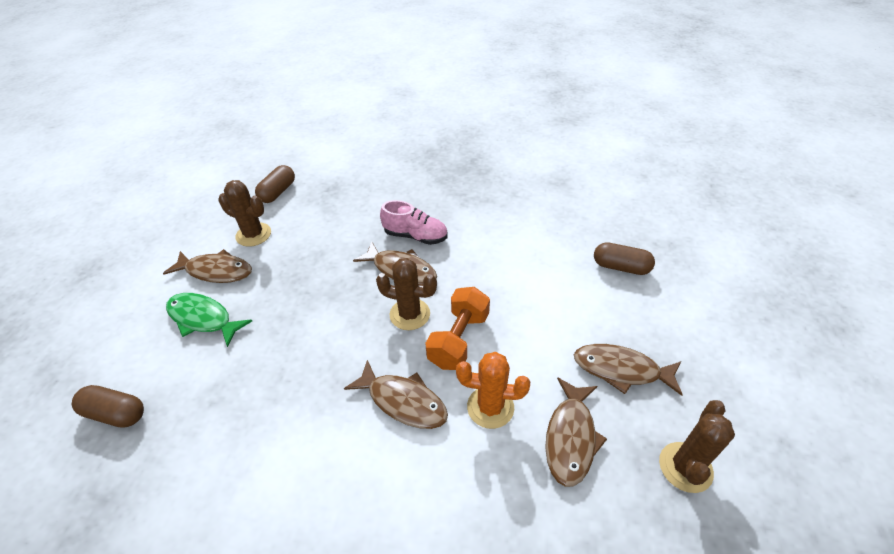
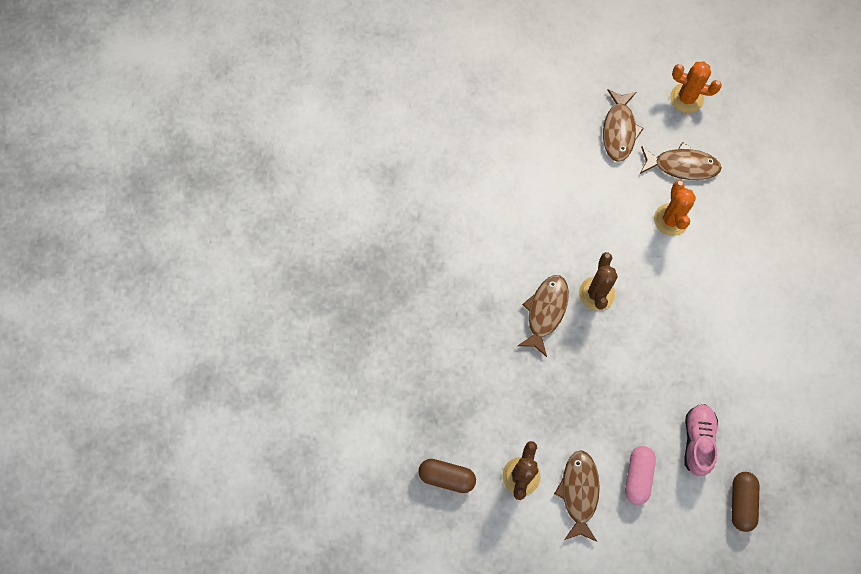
camera: 100 degrees left, 25 degrees up
(203, 319) = (637, 476): green fish -> pink capsule
(403, 401) = (680, 282): brown fish -> none
(415, 236) = (497, 307): pink shoe -> pink shoe (697, 441)
(458, 339) = (615, 249): orange dumbbell -> none
(620, 267) = (509, 123): brown capsule -> none
(685, 467) = (686, 98): brown cactus -> orange cactus

